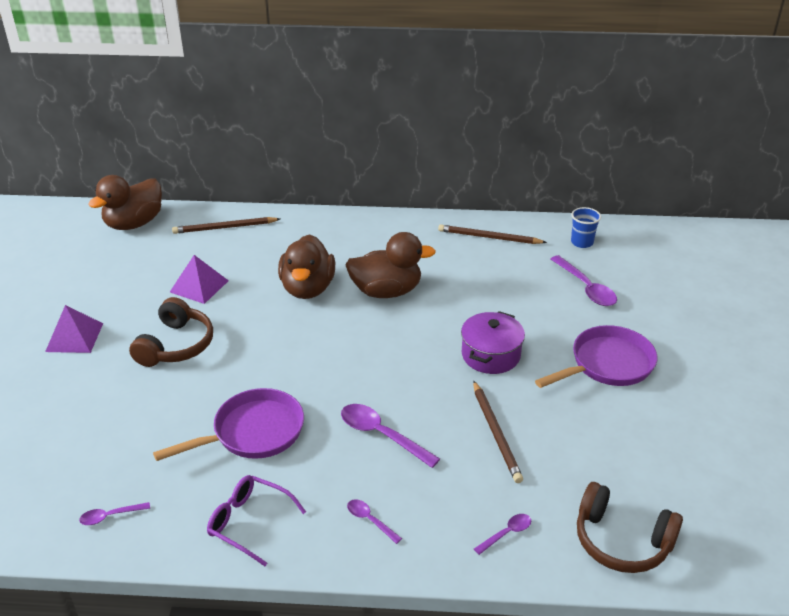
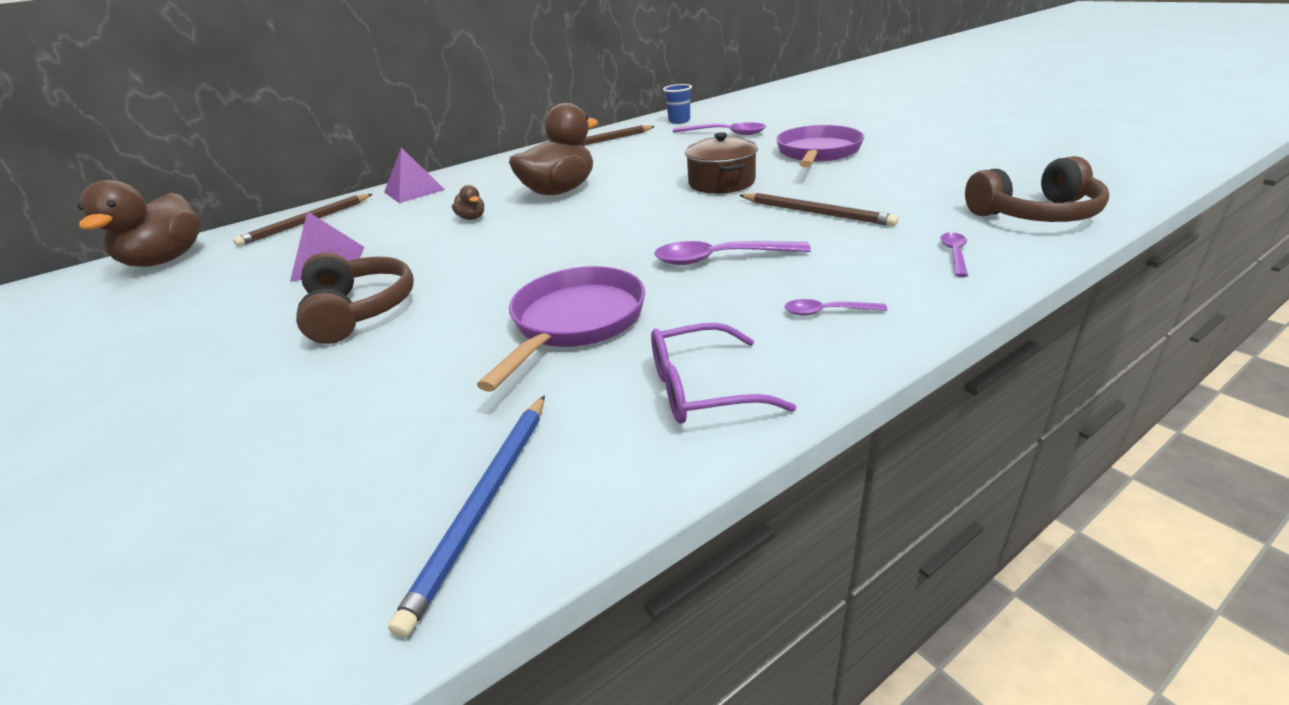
camera: 35 degrees left, 5 degrees down
(74, 337) = (173, 370): purple pyramid -> purple pyramid (414, 191)
(110, 516) = (484, 504): purple spoon -> blue pencil
(308, 288) = (472, 218): brown duck -> brown duck, size x0.42
(490, 355) = (721, 183): purple pot -> brown pot

